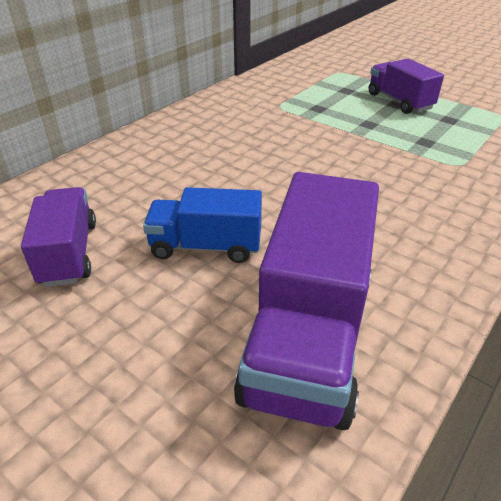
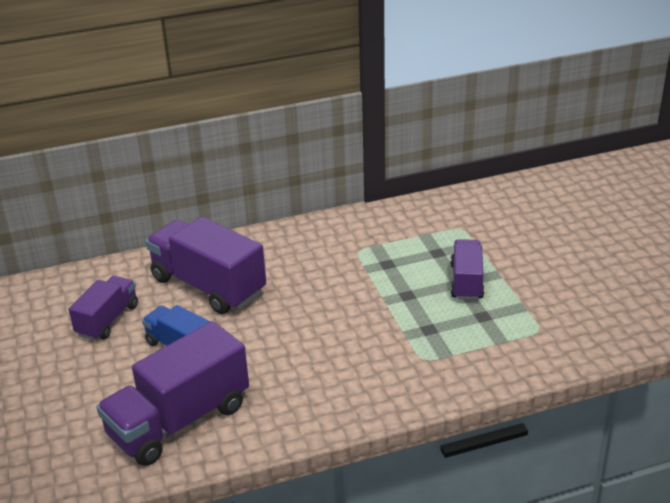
camera: 35 degrees right, 5 degrees down
(165, 176) = (208, 286): none -> purple truck

